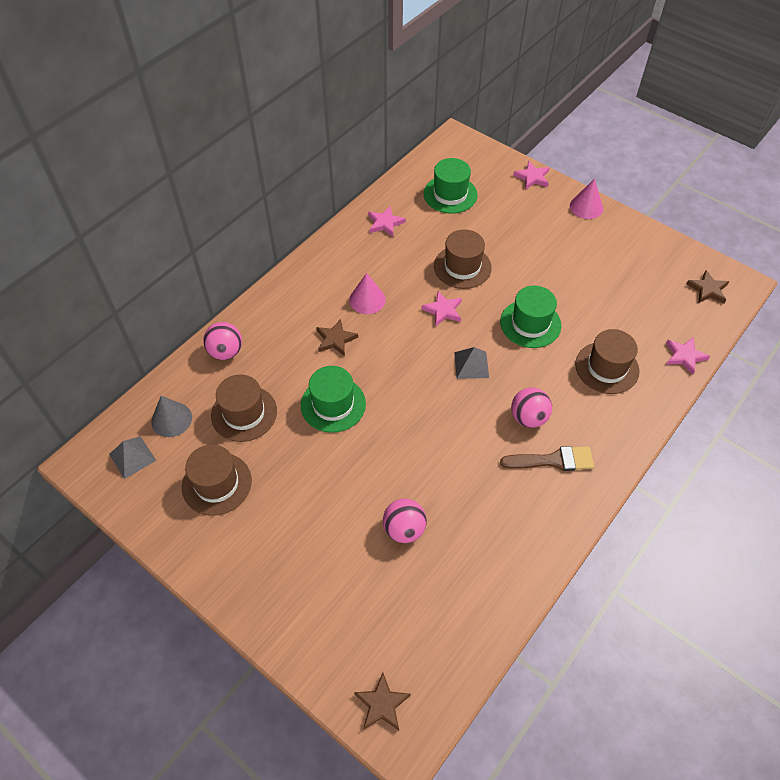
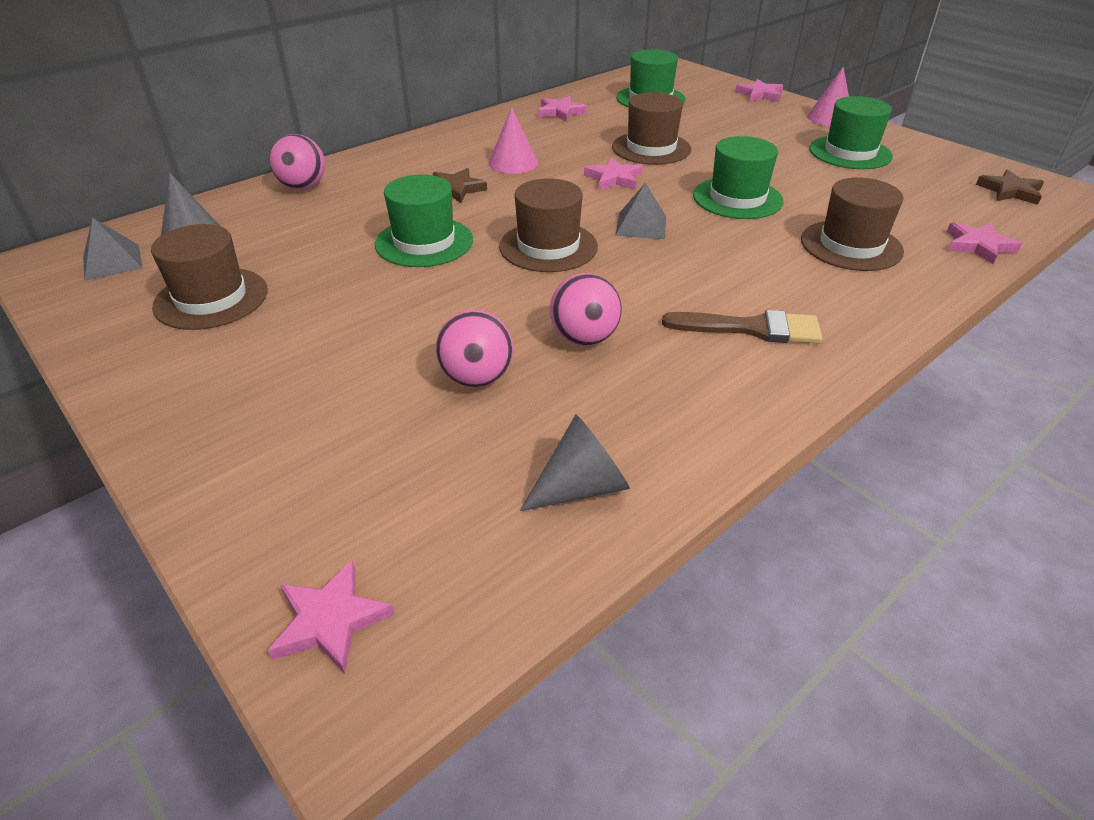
camera: 10 degrees right, 15 degrees down
(244, 413) = (294, 238): brown hat -> brown hat (548, 246)
(382, 704) = (330, 620): brown star -> pink star
(480, 601) = (581, 487): none -> grey cone
(528, 418) = (718, 281): pink ball -> pink ball (584, 338)
(602, 254) = (850, 153): none -> green hat

